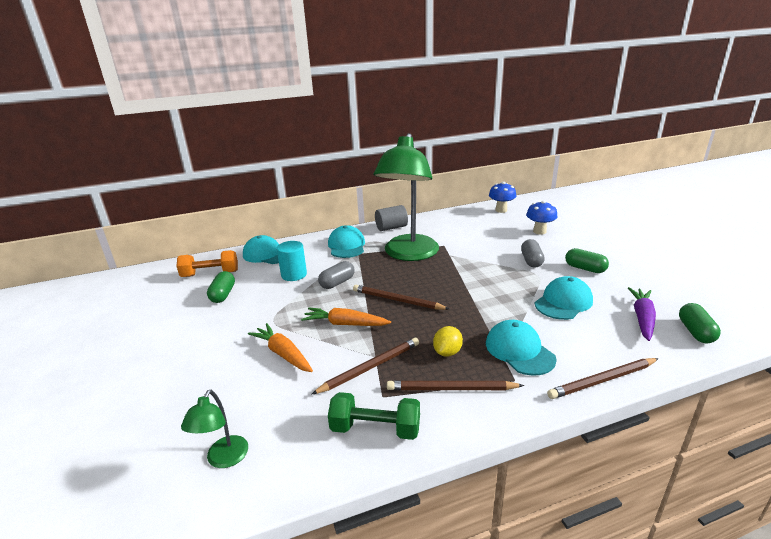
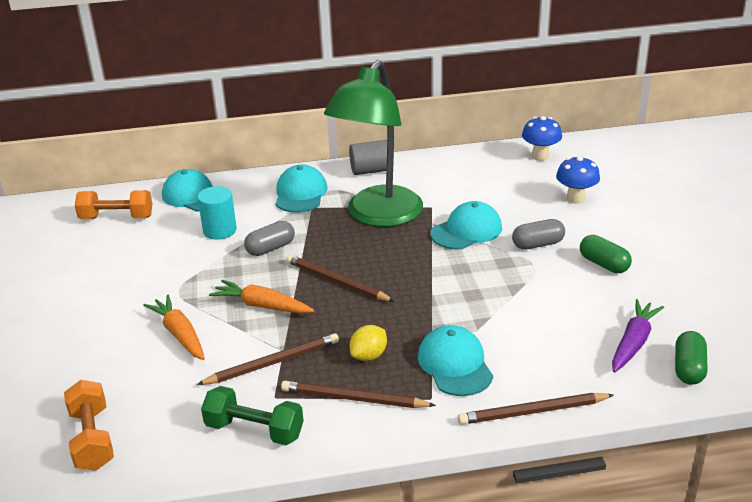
camera: 10 degrees right, 5 degrees up
(223, 295) = (127, 249): green capsule -> none
(224, 459) = (92, 439): green lamp -> orange dumbbell
(531, 261) = (537, 244): grey capsule -> grey capsule turned 60 degrees clockwise
(563, 302) = (545, 309): turquoise cap -> turquoise cap (466, 231)

